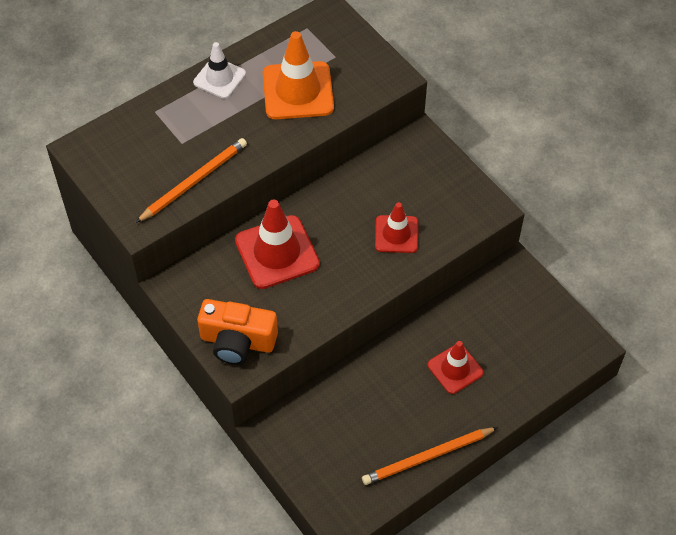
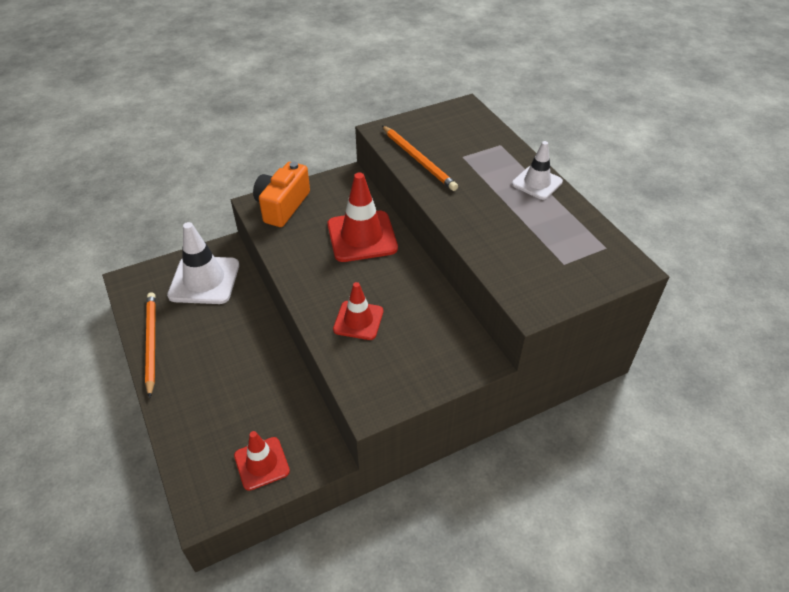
camera: 100 degrees right, 10 degrees down
(298, 91) = (517, 231): orange traffic cone -> none
(326, 436) = (204, 280): none -> white traffic cone
(455, 369) = (227, 379): red traffic cone -> red traffic cone (261, 463)

